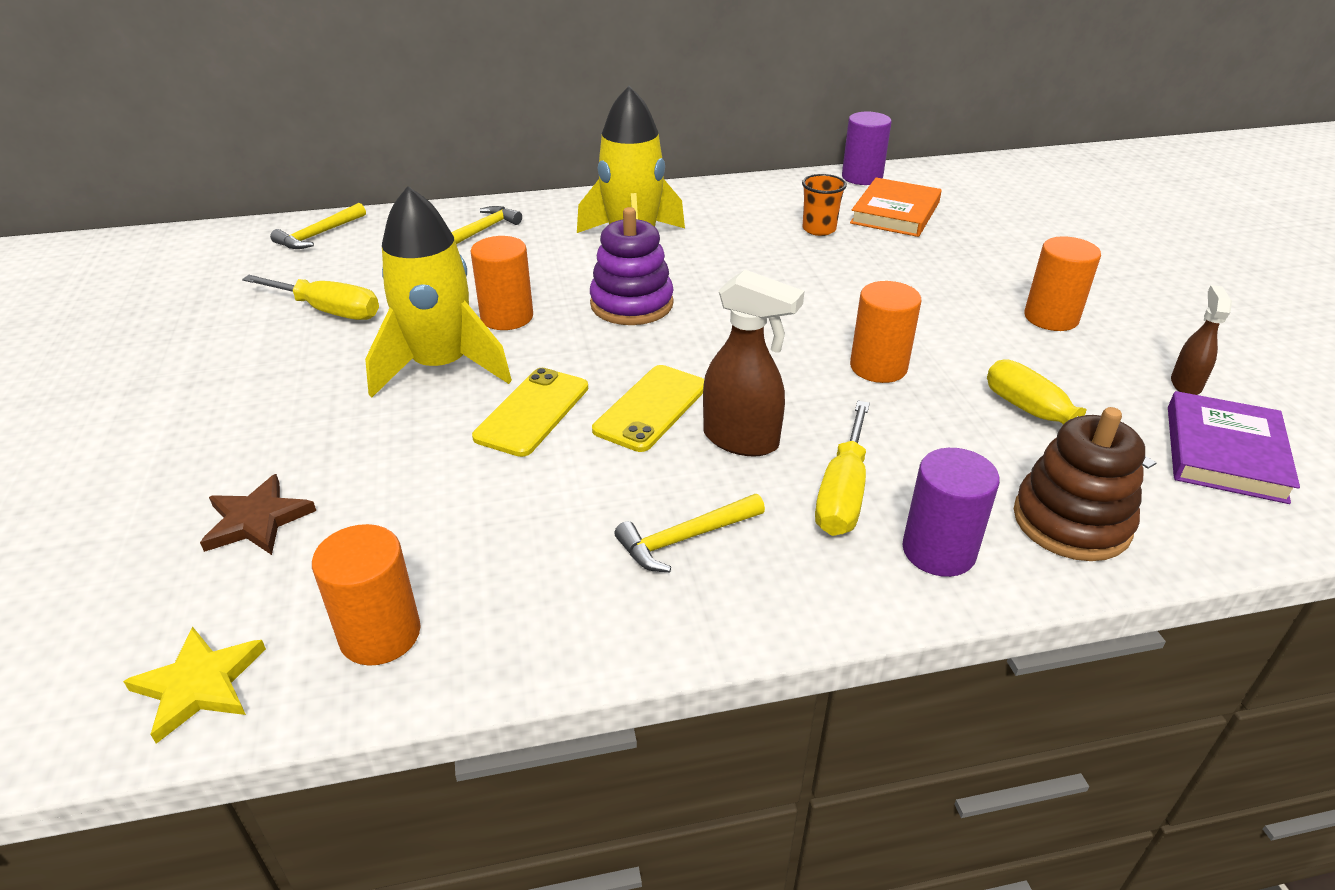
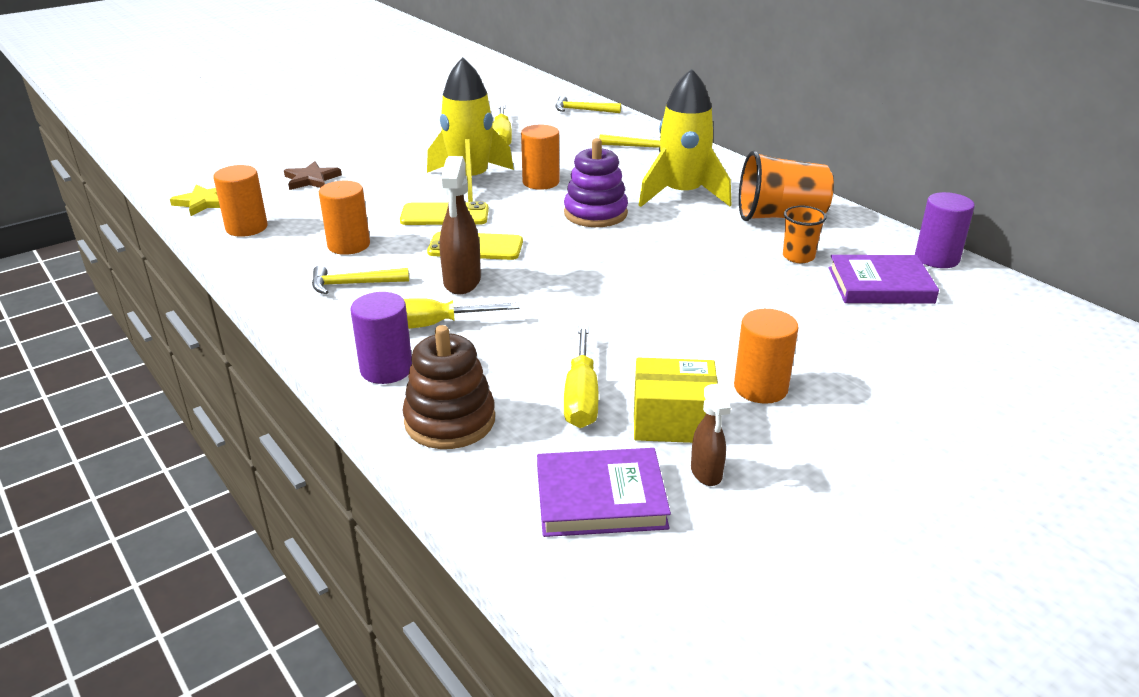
camera: 65 degrees right, 5 degrees down
(684, 538) = (353, 284): yellow hammer -> yellow hammer turned 45 degrees counterclockwise
(730, 212) = (780, 217): none -> orange cup
(878, 367) = (595, 316): orange cylinder -> orange cylinder (349, 245)
(895, 213) = (880, 285): orange book -> purple book
(1042, 418) = (581, 397): yellow screwdriver -> yellow screwdriver turned 150 degrees clockwise
(1097, 377) = (673, 421): none -> yellow box
(1185, 384) = (706, 473): brown spray bottle -> brown spray bottle turned 90 degrees clockwise

